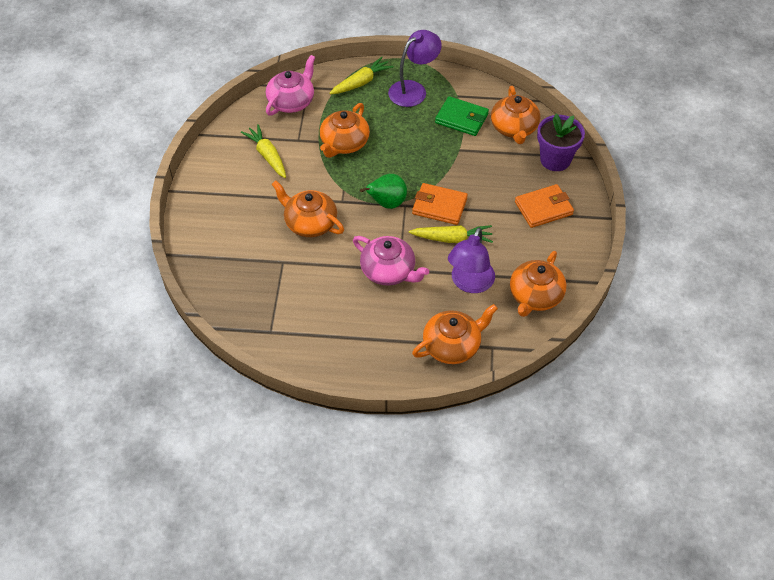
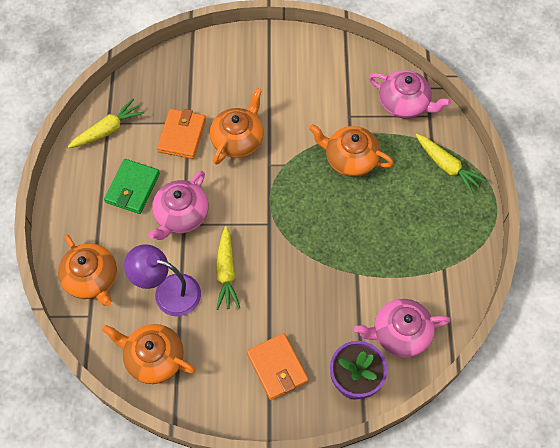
camera: 85 degrees right, 10 degrees up
(267, 156) = (323, 92): yellow carrot -> yellow carrot (108, 130)
(387, 203) = (269, 206): green pear -> none
(413, 90) = (445, 220): purple lamp -> none
(439, 206) = (270, 257): orange wallet -> orange wallet (182, 135)
(461, 118) = (406, 274): green wallet -> green wallet (132, 188)
(514, 128) = (400, 333): orange teapot -> pink teapot

